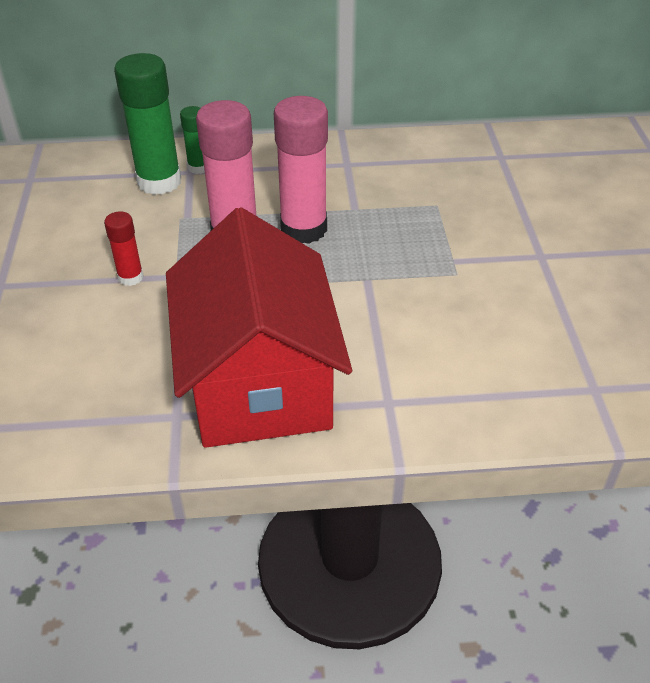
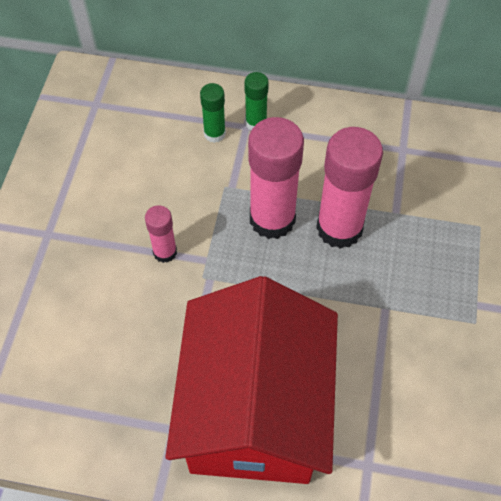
camera: 15 degrees right, 15 degrees up
(130, 277) = (165, 252): red glue stick -> pink glue stick
(159, 181) = (214, 134): green glue stick -> green glue stick, size x0.51

